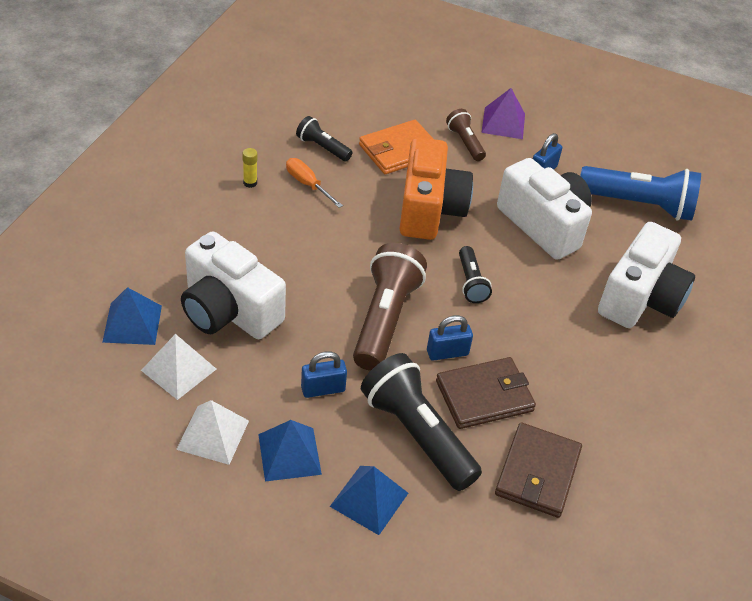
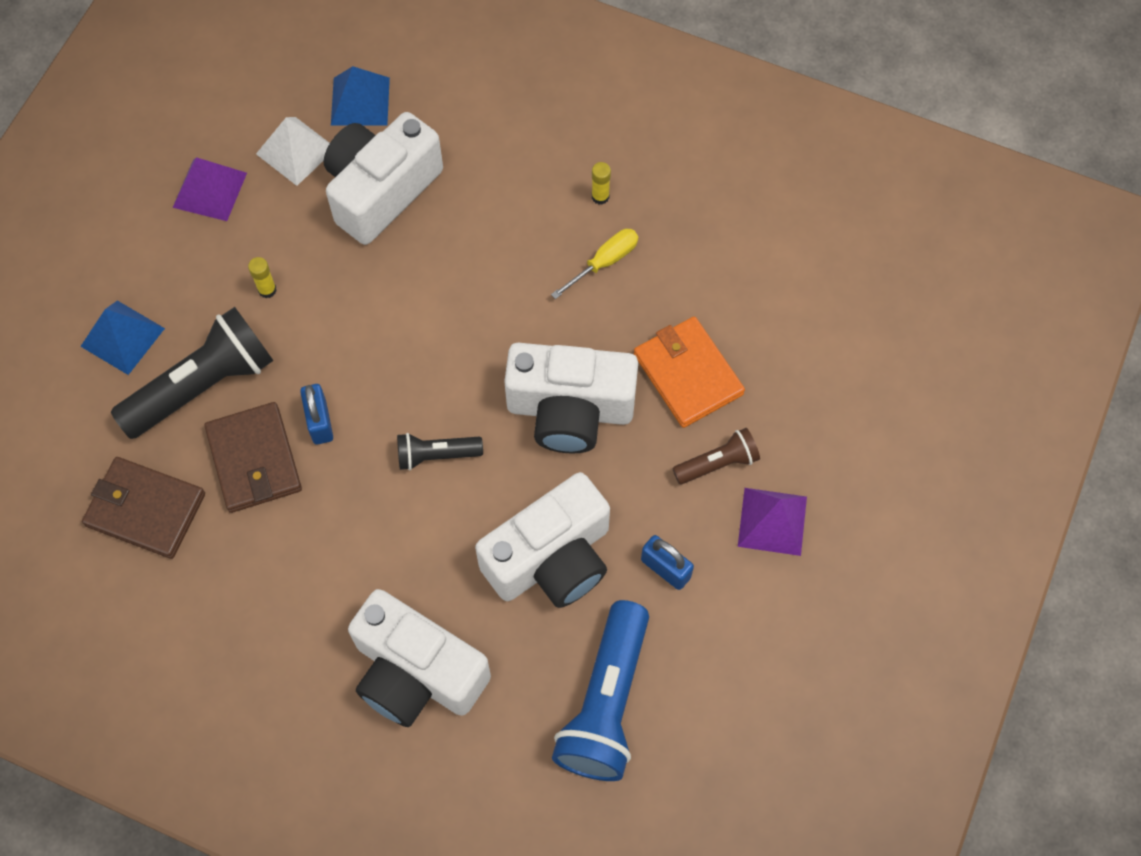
camera: 95 degrees right, 20 degrees up
(213, 435) = (209, 190): white pyramid -> purple pyramid
(289, 454) = (182, 261): blue pyramid -> none
(307, 184) = (604, 262): orange screwdriver -> yellow screwdriver
(322, 147) = (681, 277): black flashlight -> none
(323, 389) = (267, 290): blue padlock -> yellow glue stick
(385, 319) = (371, 353): brown flashlight -> none
(429, 209) = (570, 410): orange camera -> white camera

